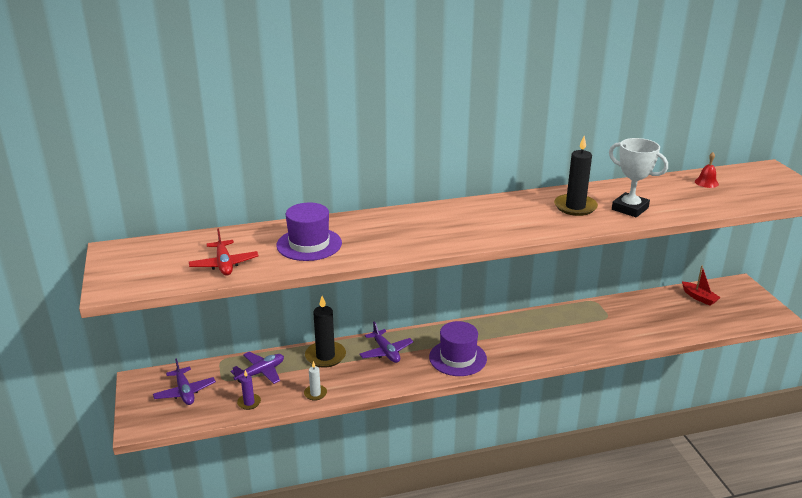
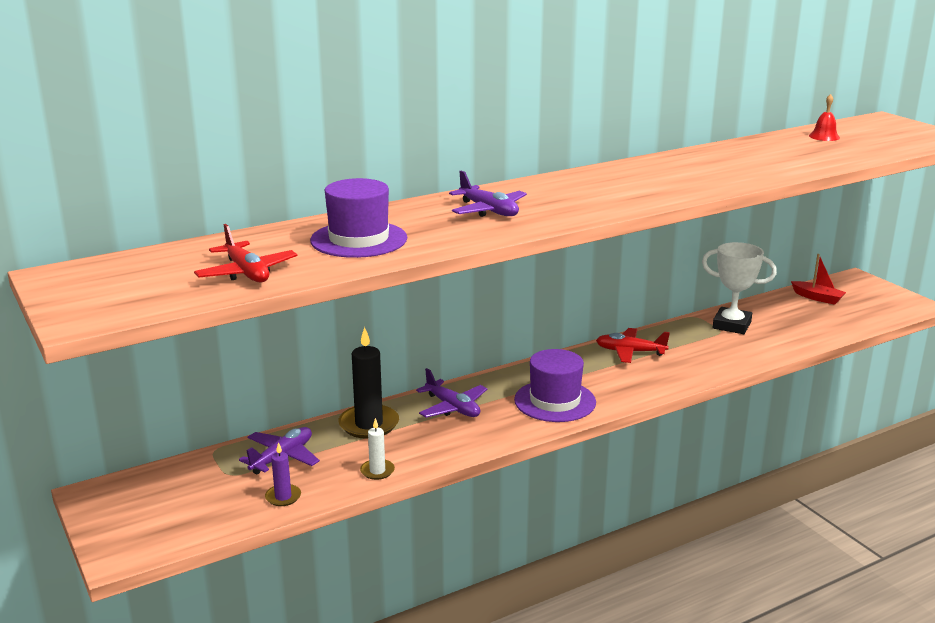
camera: 15 degrees left, 5 degrees down
(185, 392) = (175, 498): purple plane -> purple plane (488, 211)
(531, 325) = (630, 352): none -> red plane
(575, 207) = (687, 171): black candle -> none
(630, 209) = (755, 167): white trophy -> white trophy (731, 325)

